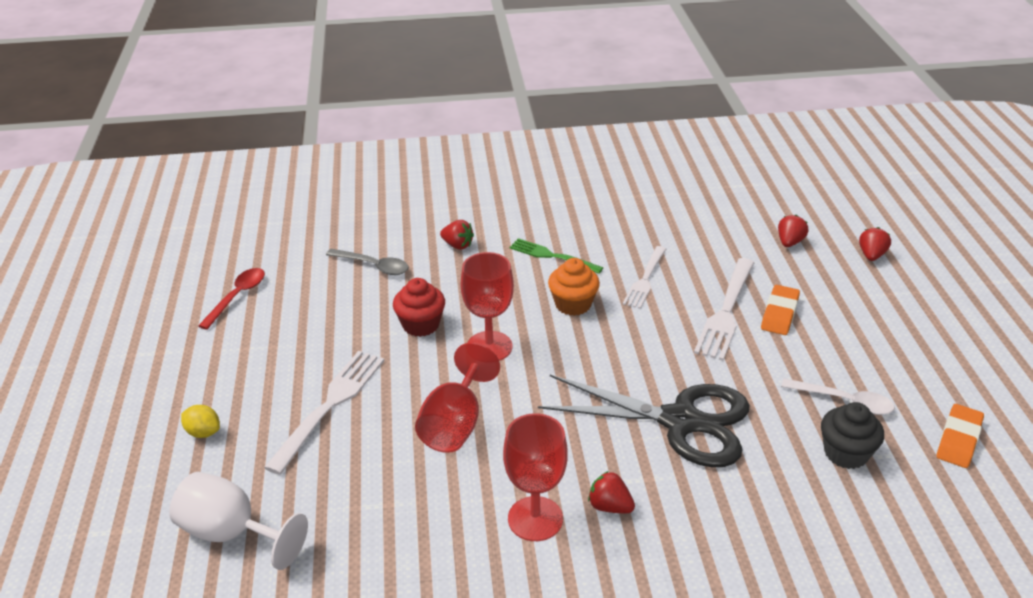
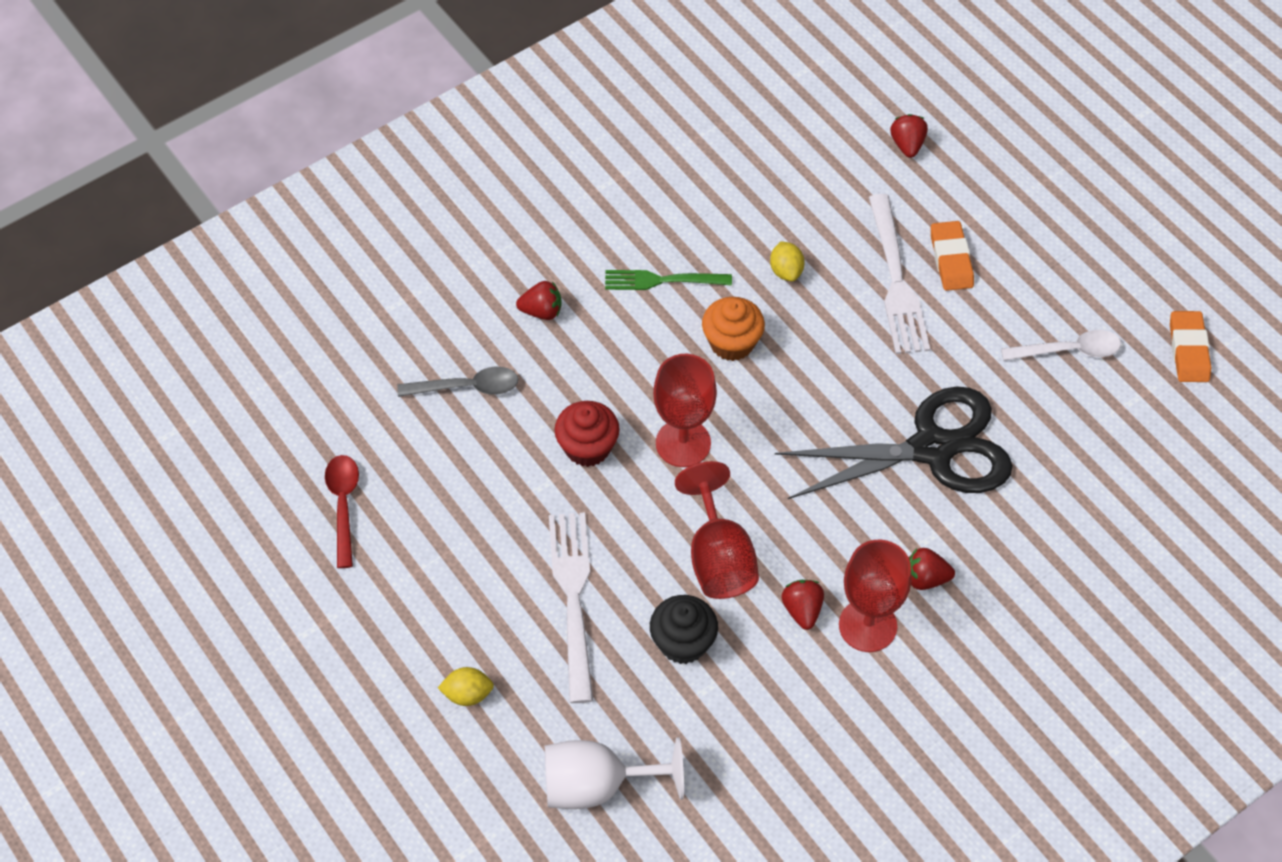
camera: 30 degrees left, 20 degrees up
(645, 279) = (786, 271): white fork -> yellow lemon
(846, 453) = (1099, 414): black cupcake -> black cupcake (683, 642)
(871, 255) = (1001, 129): red strawberry -> red strawberry (802, 610)

